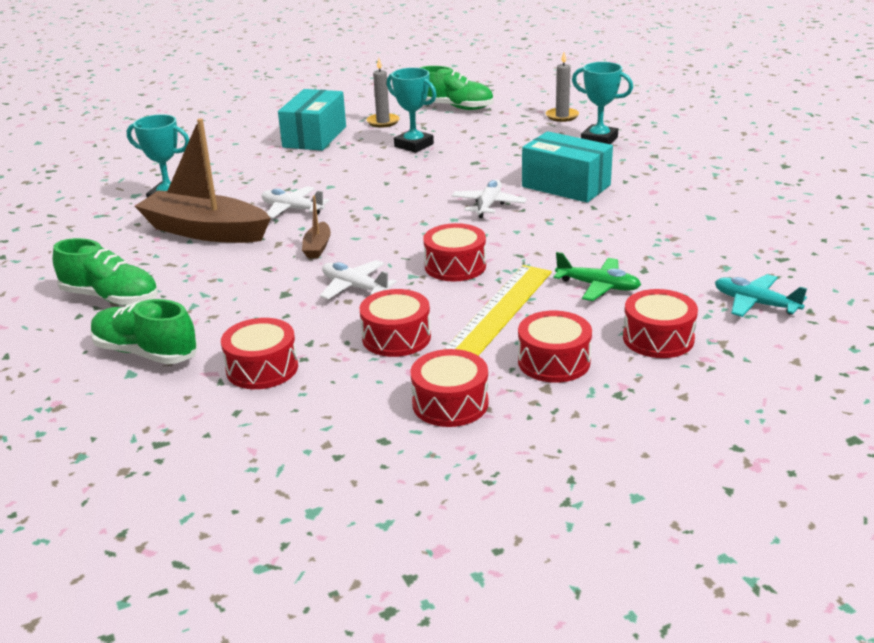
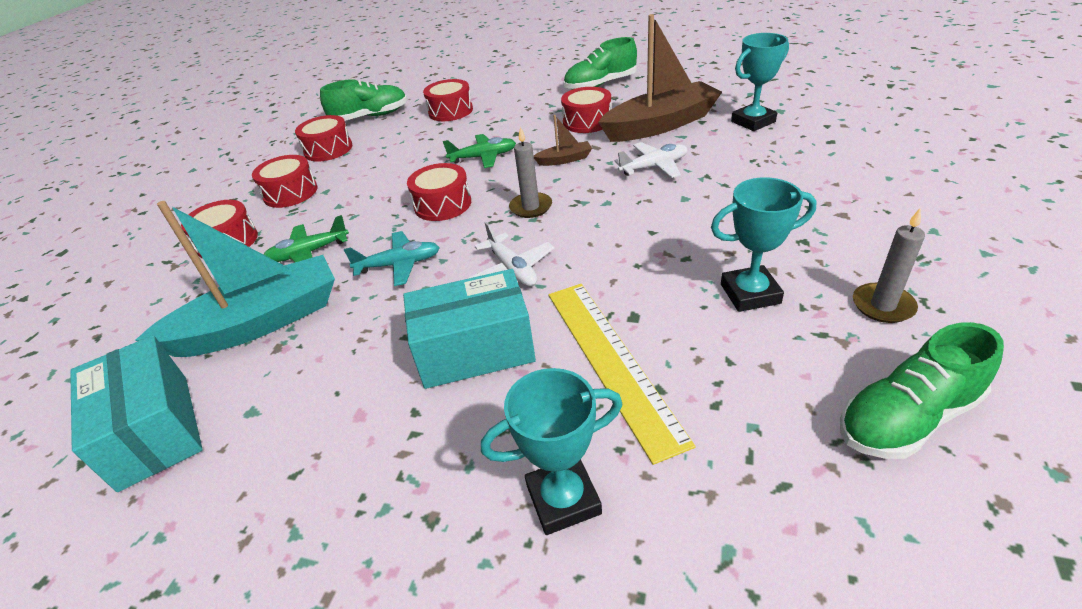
camera: 135 degrees right, 10 degrees up
(145, 352) = (520, 87): green shoe -> green shoe (370, 117)
(314, 137) = (863, 231): turquoise box -> turquoise box (154, 430)
(317, 247) = (564, 160): brown boat -> brown boat turned 120 degrees clockwise
(354, 287) = (483, 157): white plane -> green plane
(396, 337) = (406, 153): red drum -> red drum (587, 121)
(498, 313) = (363, 196): yellow ruler -> yellow ruler (611, 361)
(562, 116) = (727, 539): grey candle -> grey candle (531, 207)
(675, 257) = (259, 323): none -> turquoise boat
(755, 303) = (154, 315): turquoise plane -> turquoise plane (399, 265)

